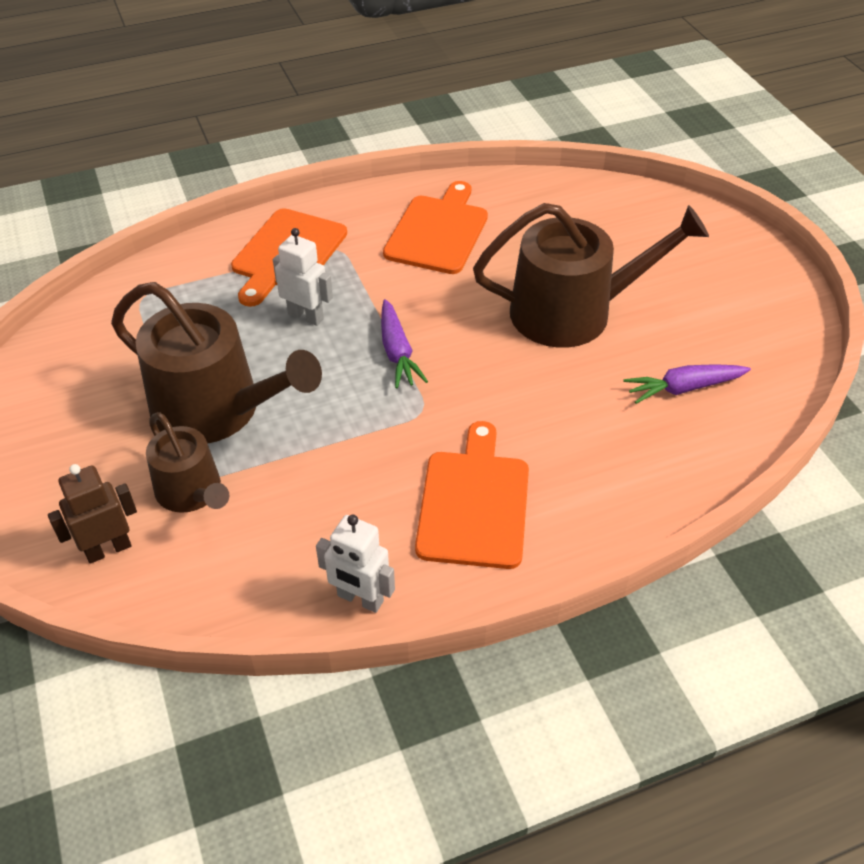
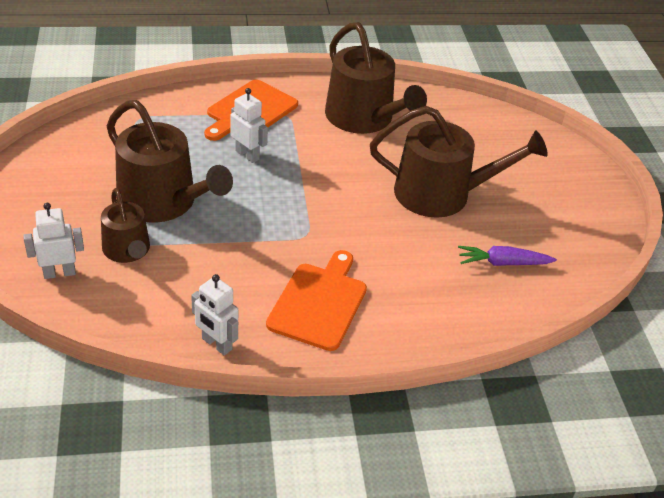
camera: 10 degrees right, 5 degrees down
(108, 549) = (59, 273): brown robot -> white robot
(397, 352) = (303, 192): purple carrot -> none
(438, 231) = (364, 118): orange cutting board -> brown watering can

